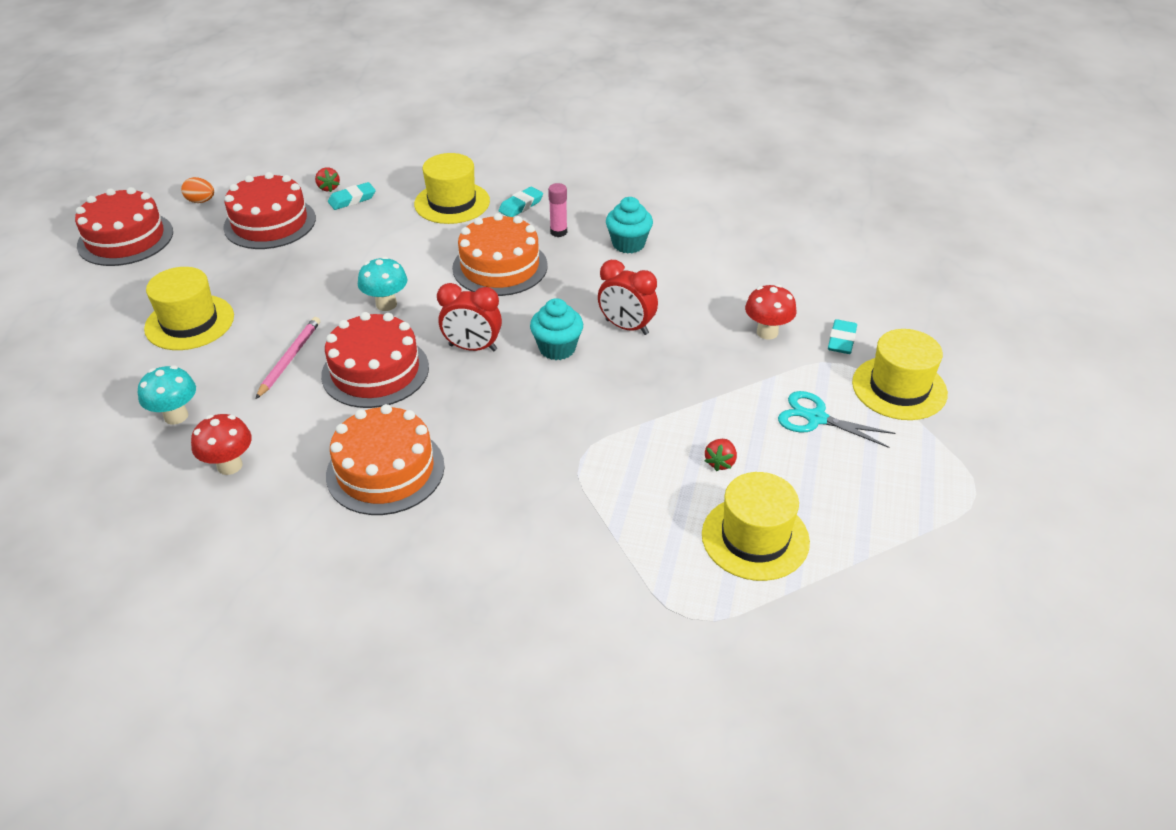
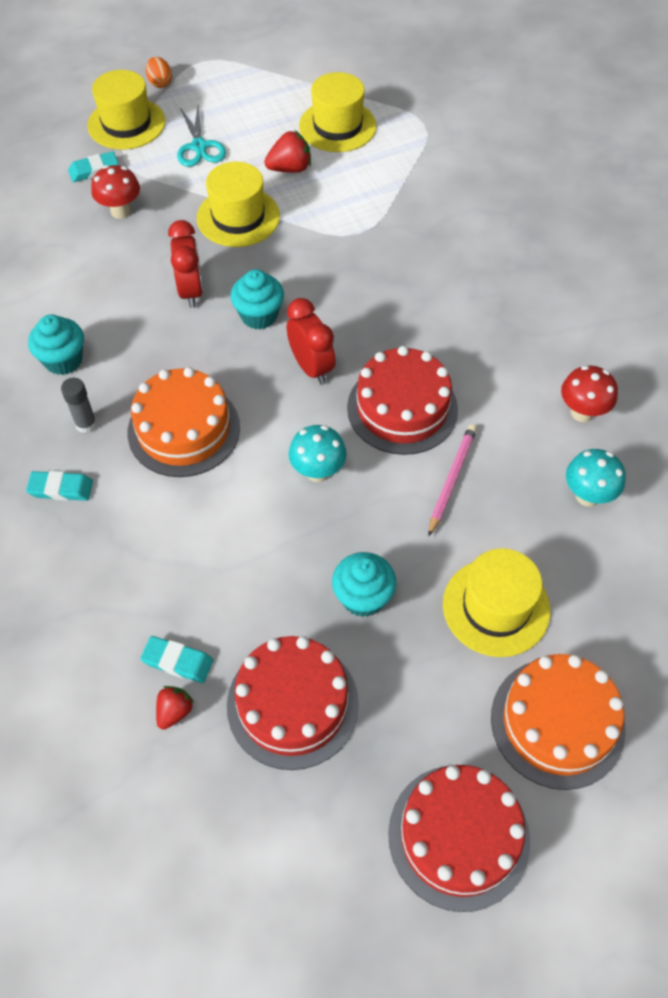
camera: 130 degrees left, 15 degrees up
(201, 201) = (321, 835): orange egg -> orange egg (160, 83)
(281, 276) = (363, 597): none -> turquoise cupcake
(290, 359) = (452, 479): pink pencil -> pink pencil turned 135 degrees clockwise
(385, 470) = (482, 322): orange cake -> orange cake (557, 722)
(452, 203) = (105, 555): yellow hat -> yellow hat (238, 217)
(558, 232) = (86, 424): pink glue stick -> grey glue stick
(720, 462) = (290, 169): red strawberry -> red strawberry, size x1.55

